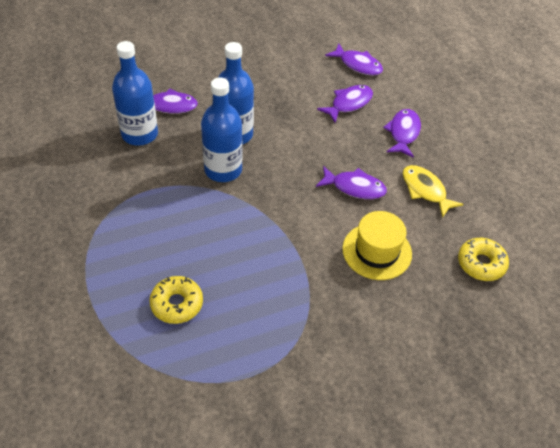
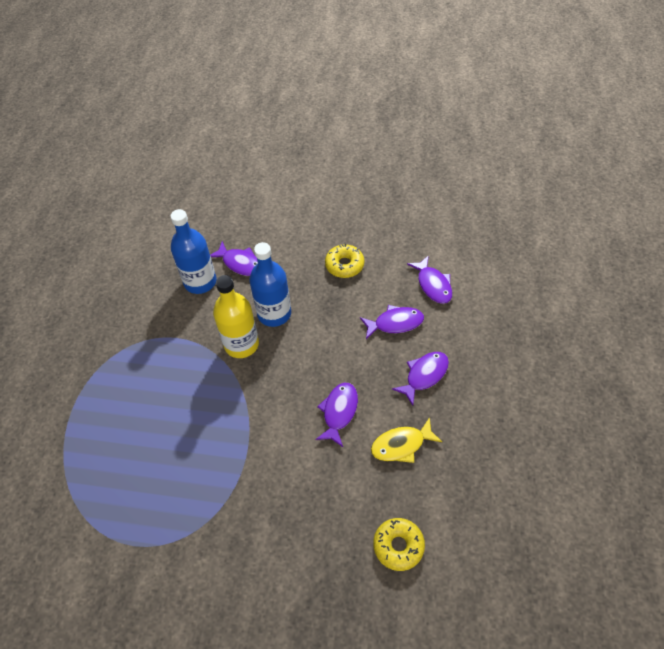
camera: 35 degrees right, 5 degrees up
(177, 304) = (124, 452): yellow donut -> yellow donut (344, 265)
(223, 170) = (241, 344): blue bottle -> yellow bottle
(354, 187) = (339, 412): purple fish -> purple fish turned 120 degrees counterclockwise
(377, 251) = (313, 485): yellow hat -> none
(425, 190) = (401, 445): yellow fish -> yellow fish turned 105 degrees counterclockwise

